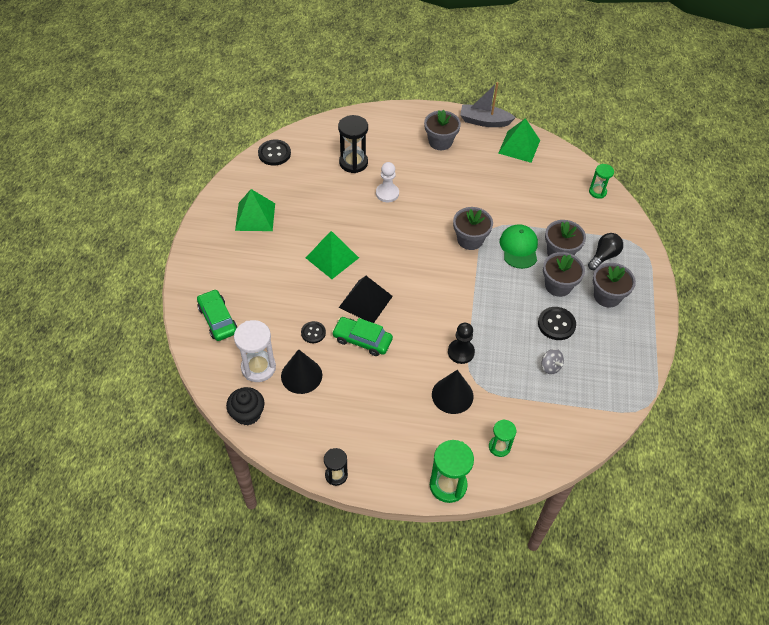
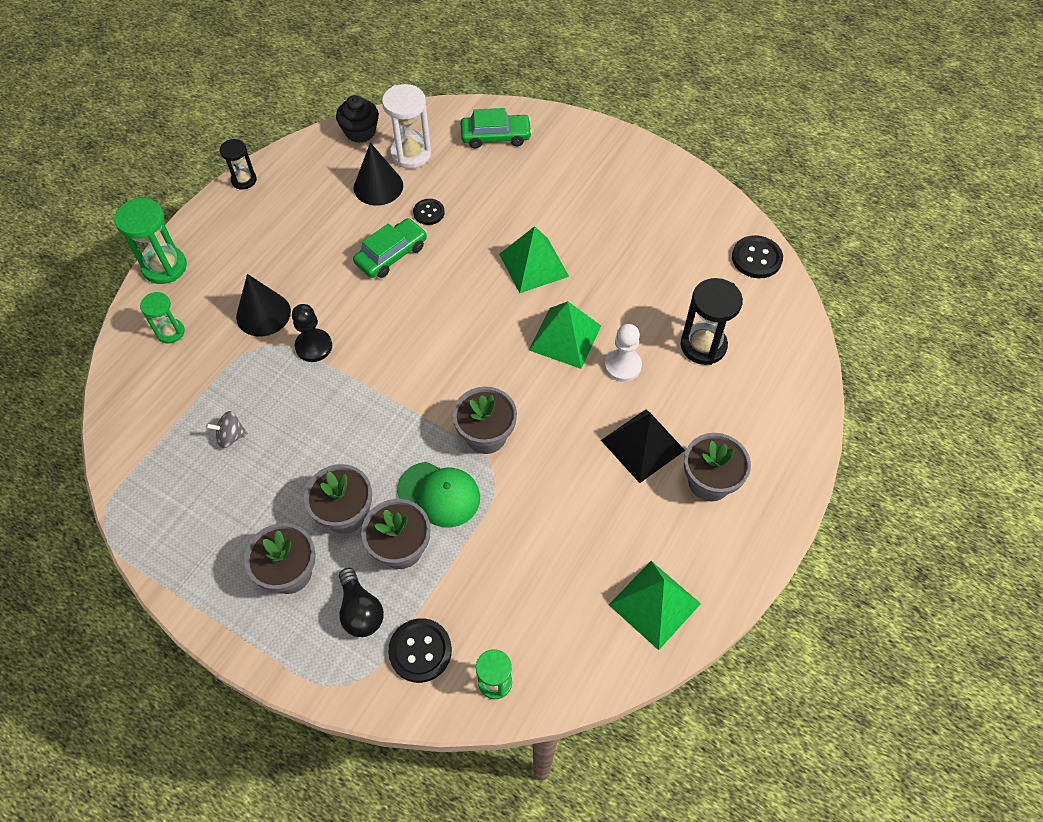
camera: 115 degrees right, 5 degrees up
(255, 216) = (641, 207): green pyramid -> green pyramid (565, 338)
(365, 301) = (445, 276): black pyramid -> black pyramid (642, 445)
(484, 121) = (738, 575): grey boat -> none
(556, 324) = (286, 477): black button -> black button (420, 651)

